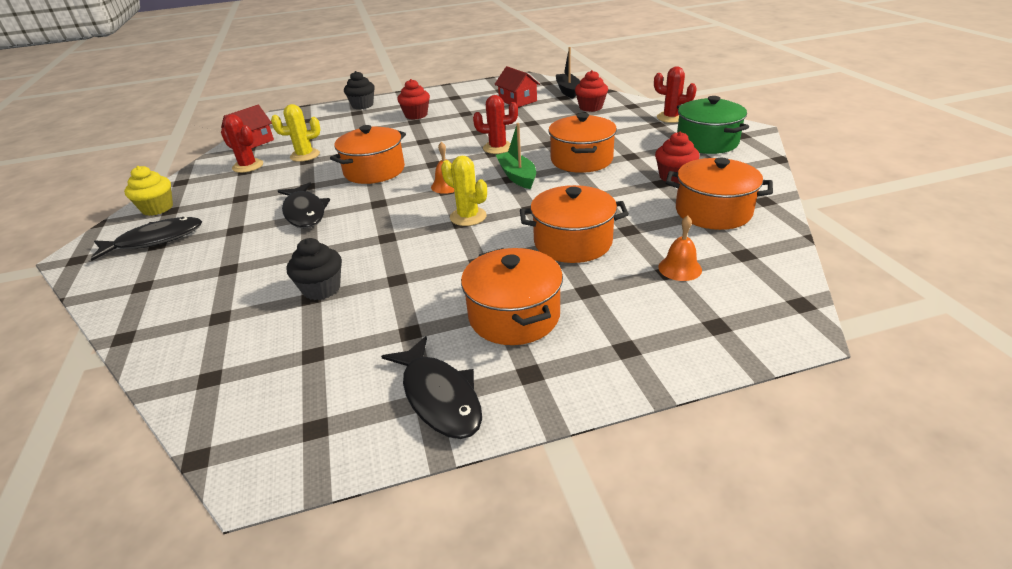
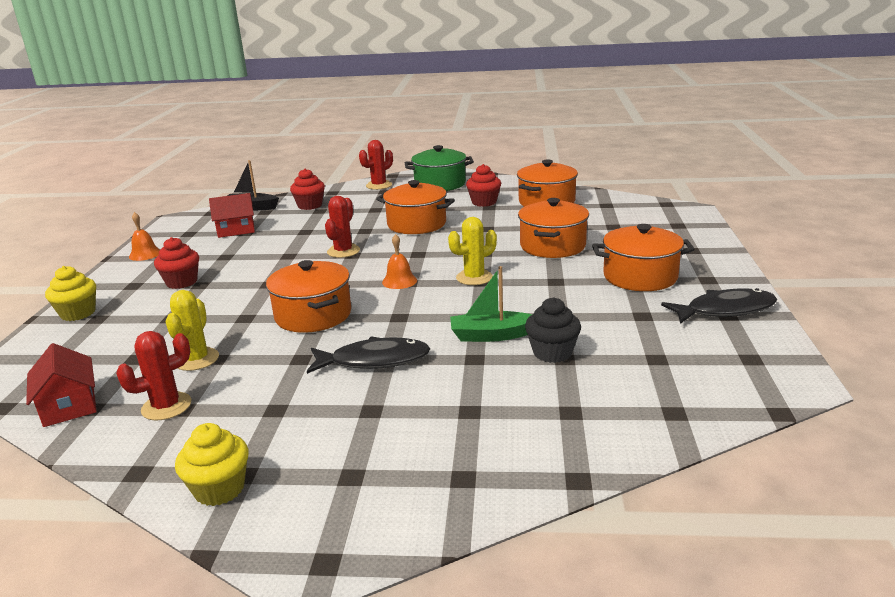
camera: 70 degrees left, 10 degrees down
(155, 240) = (335, 480): black fish -> none
(362, 105) = (78, 313): black cupcake -> yellow cupcake
(517, 176) = (418, 250): green boat -> green boat (491, 335)
(680, 268) = (611, 222): orange bell -> orange bell (145, 254)

